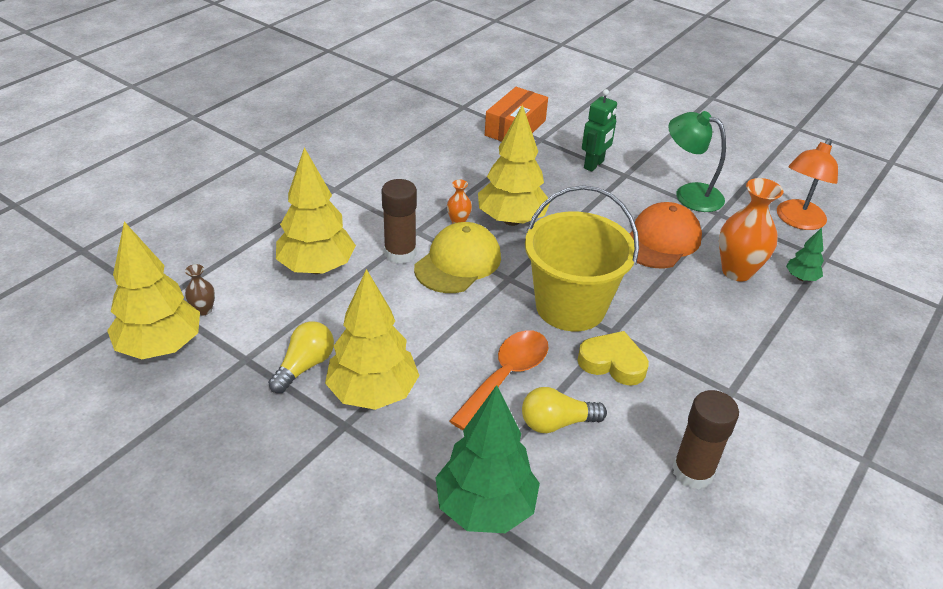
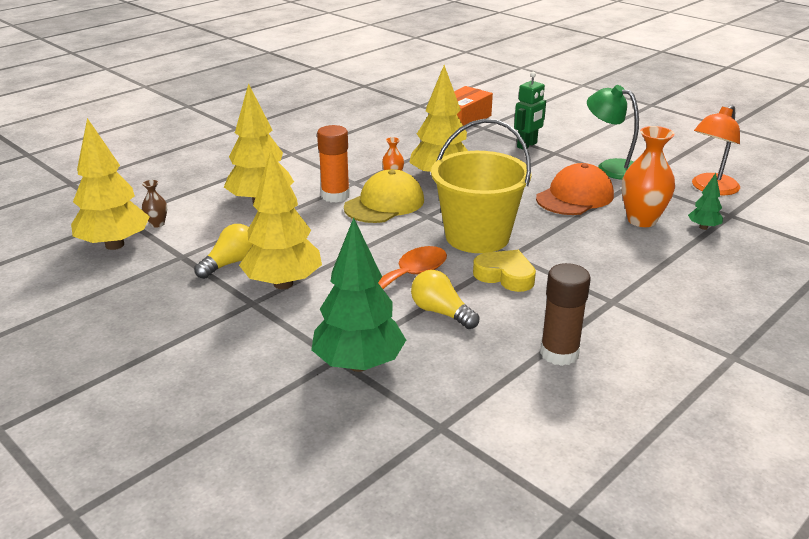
camera: 10 degrees right, 10 degrees down
(400, 253) = (335, 196): brown glue stick -> orange glue stick
(556, 423) = (441, 312): yellow light bulb -> yellow light bulb turned 45 degrees clockwise

